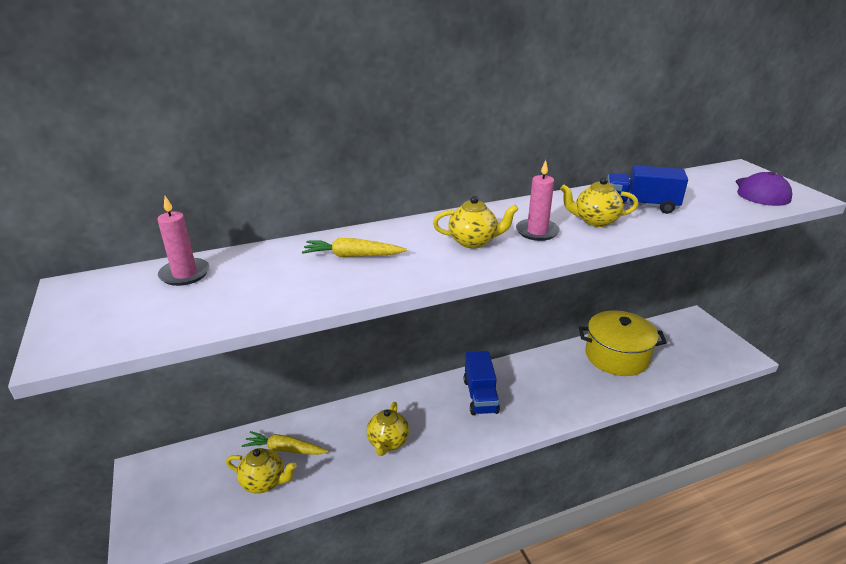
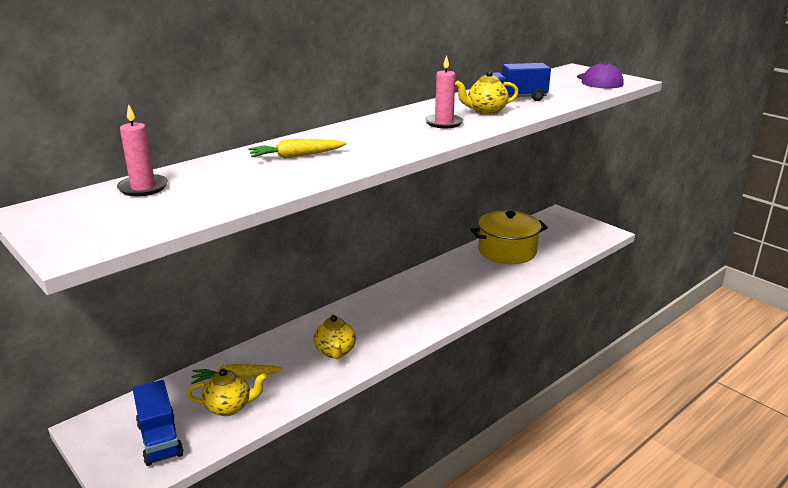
camera: 20 degrees left, 5 degrees down
(473, 242) = (396, 135): yellow teapot -> none
(480, 396) = (403, 301): blue truck -> blue truck (160, 439)

